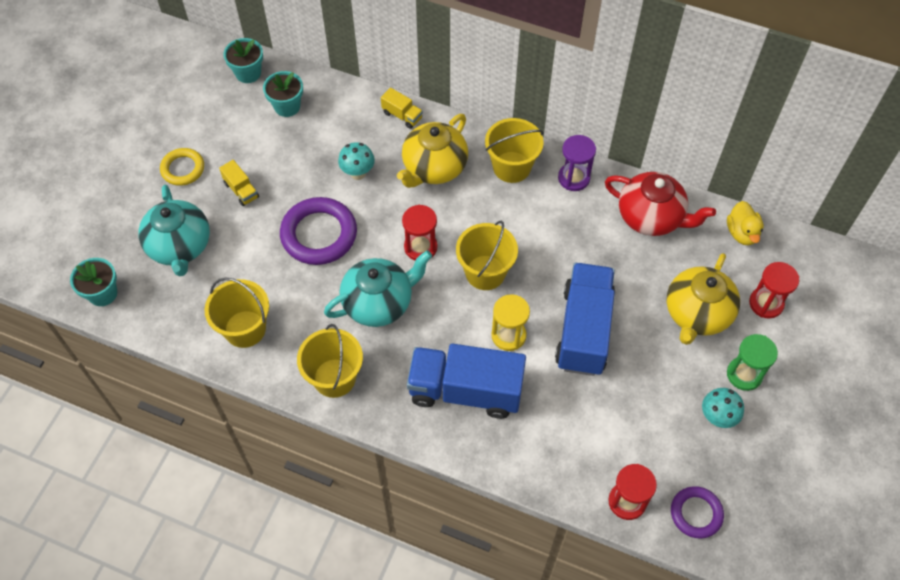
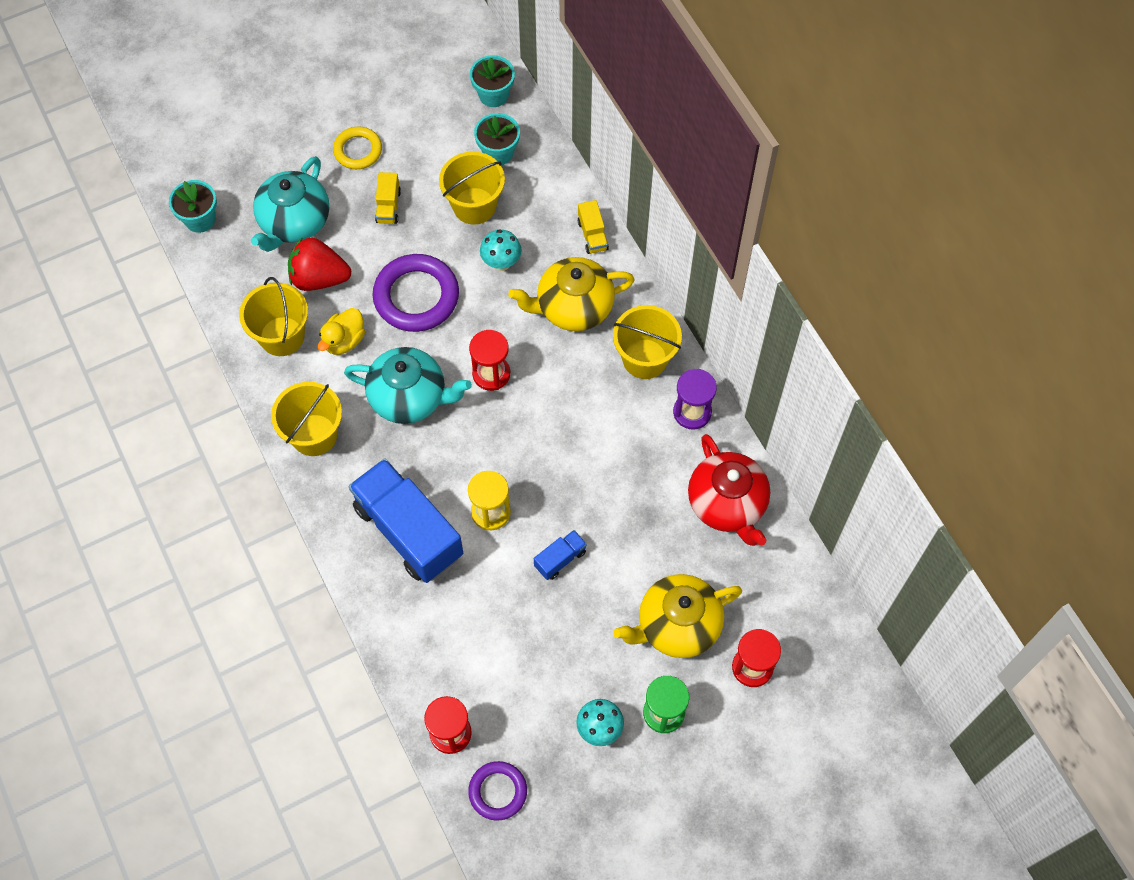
camera: 40 degrees right, 5 degrees up
(235, 271) = (319, 278): none -> red strawberry
(485, 272) = (525, 440): yellow bucket -> yellow bucket (474, 206)
(583, 330) = (560, 559): blue truck -> blue truck, size x0.43
(742, 233) = (799, 585): yellow duck -> yellow duck (344, 340)

